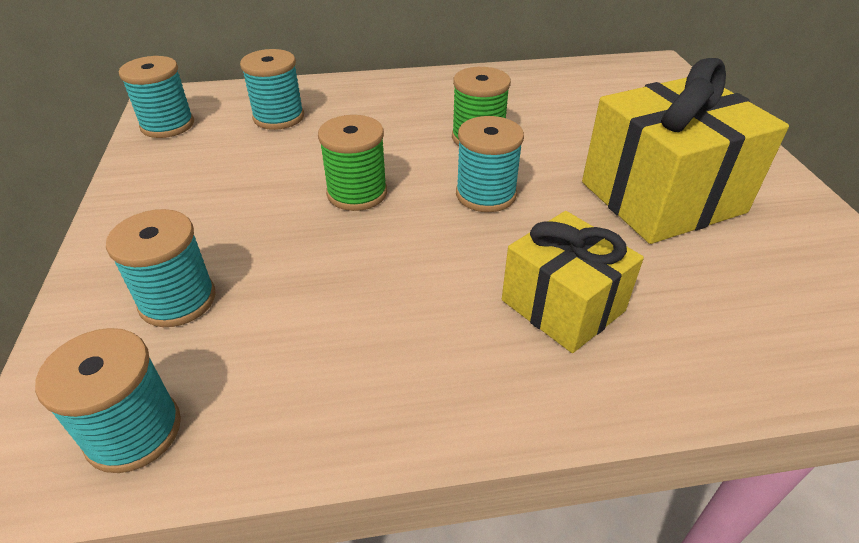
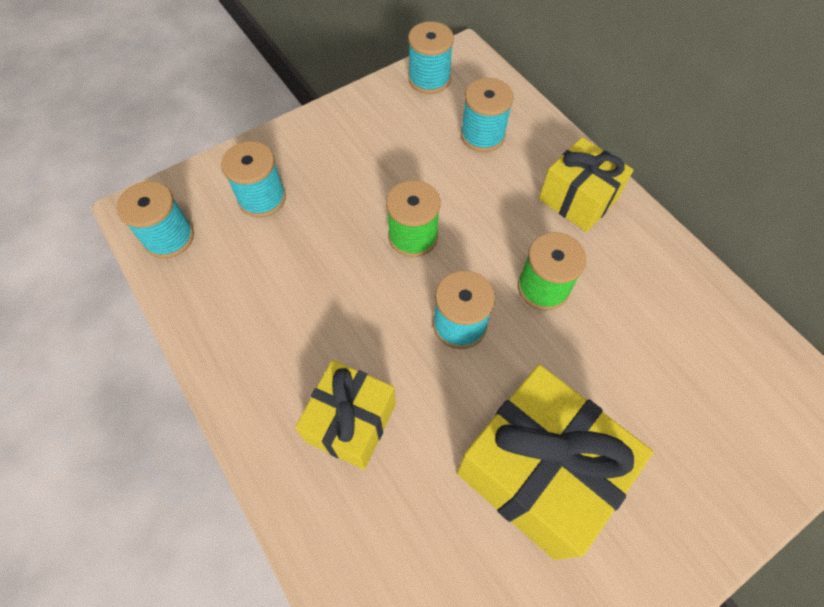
camera: 65 degrees right, 20 degrees up
(402, 95) = (577, 199): none -> yellow gift

